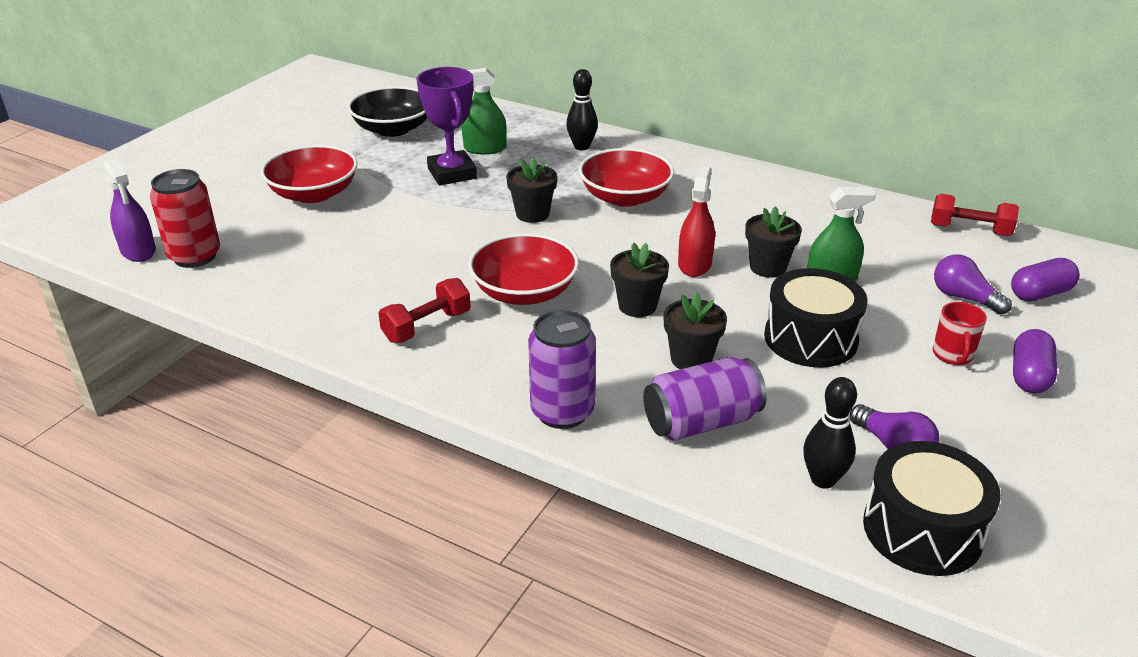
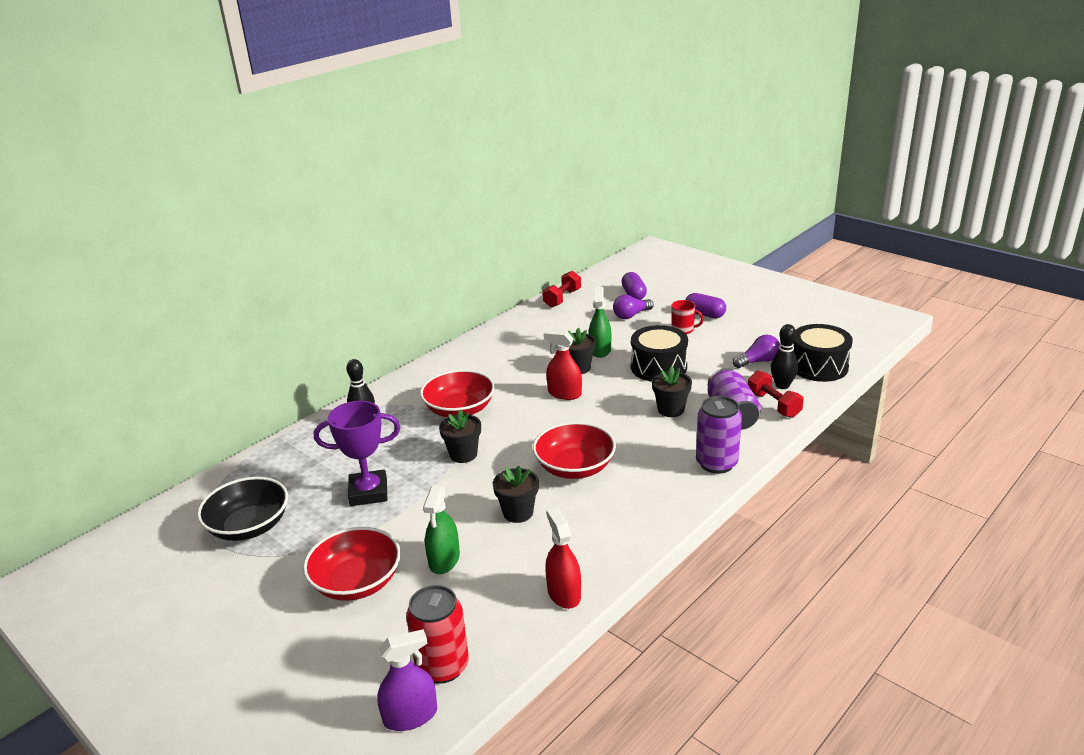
camera: 75 degrees left, 5 degrees down
(290, 311) = (564, 593): none -> red spray bottle
(427, 326) = (606, 517): red dumbbell -> red dumbbell (773, 405)
(485, 148) = (332, 471): green spray bottle -> green spray bottle (444, 560)
(637, 306) = (607, 422): black flower pot -> black flower pot (518, 513)

